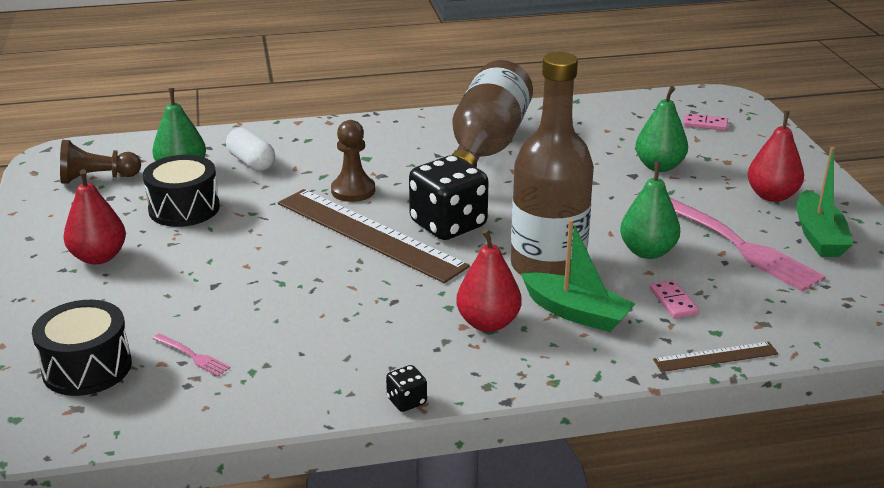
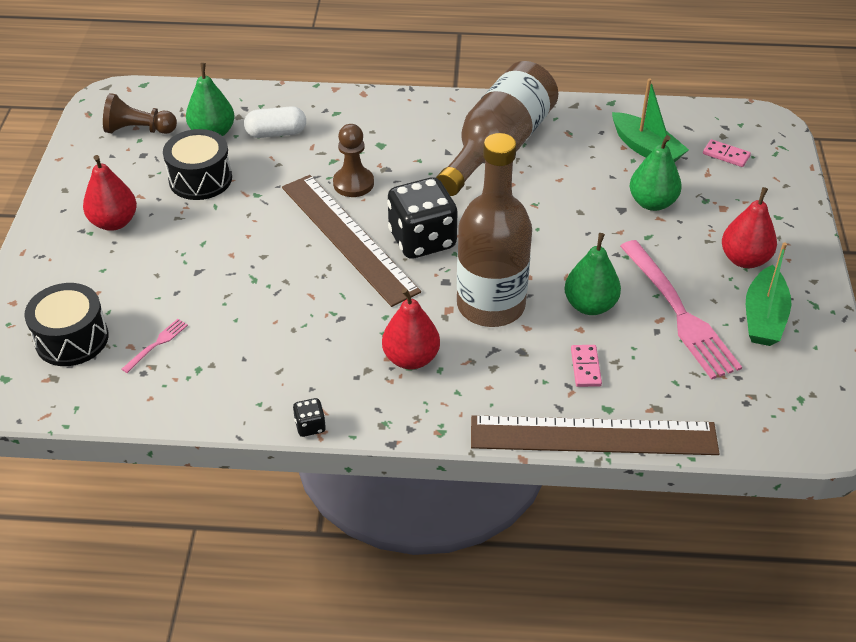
camera: 15 degrees right, 15 degrees up
(193, 356) = (157, 344): pink fork -> pink fork turned 105 degrees counterclockwise
(251, 162) = (276, 133): white capsule -> white capsule turned 75 degrees counterclockwise
(576, 313) = (492, 362): green boat -> green boat (646, 149)
(715, 357) = (593, 435): brown ruler -> brown ruler, size x2.15

